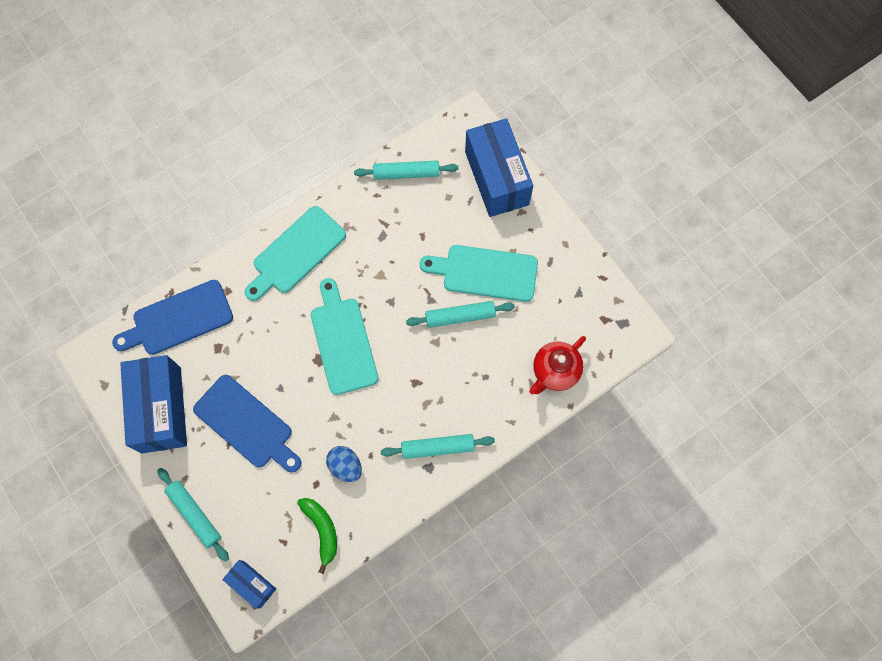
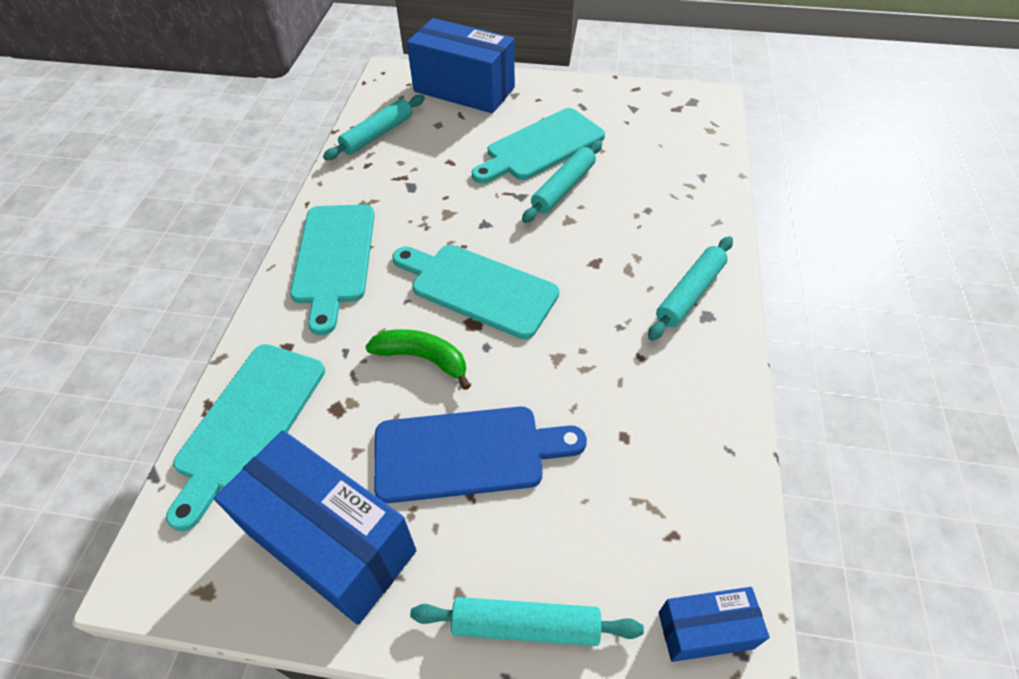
camera: 45 degrees left, 20 degrees down
(178, 319) = (248, 423): blue cutting board -> turquoise cutting board
(322, 530) = (694, 476): green banana -> green banana (423, 358)
(345, 466) = (630, 389): blue egg -> none
(555, 371) = (694, 164): red teapot -> none

